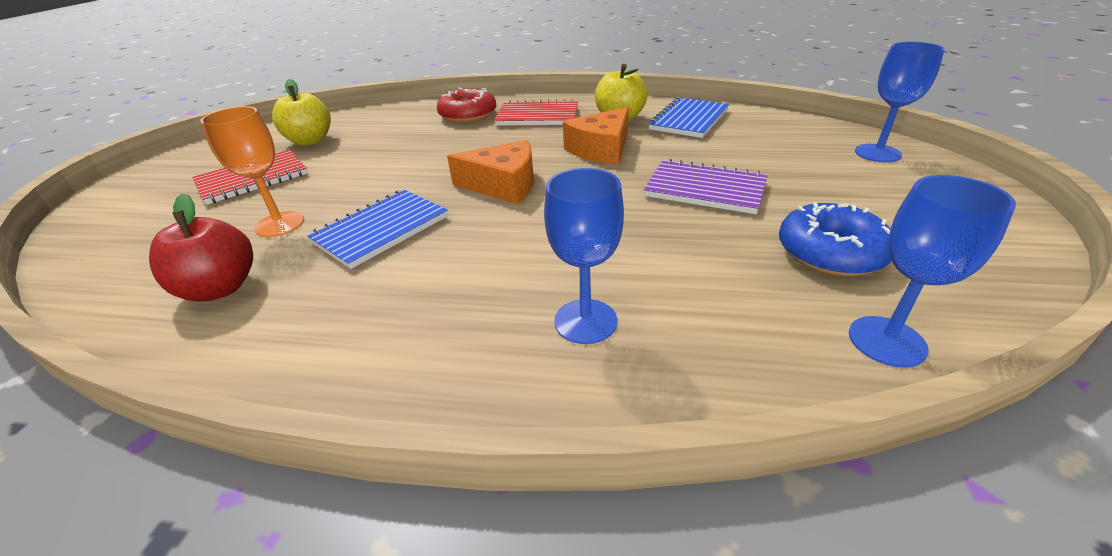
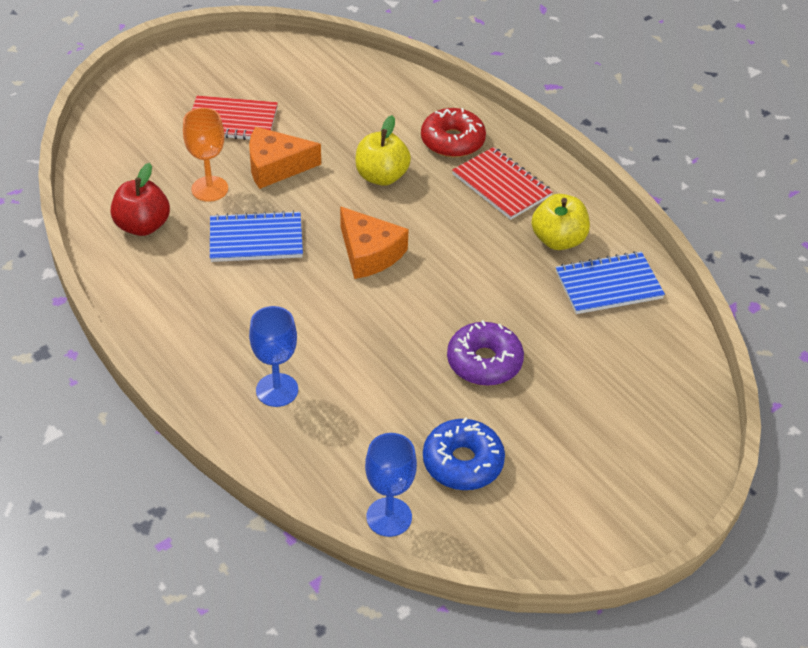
camera: 40 degrees right, 10 degrees up
(310, 141) = (306, 94): yellow apple -> yellow apple (381, 176)
(601, 149) = (485, 267): orange cheese -> orange cheese (276, 166)
(705, 189) = (484, 362): purple notebook -> purple donut
(877, 153) = (670, 435): blue goblet -> none

